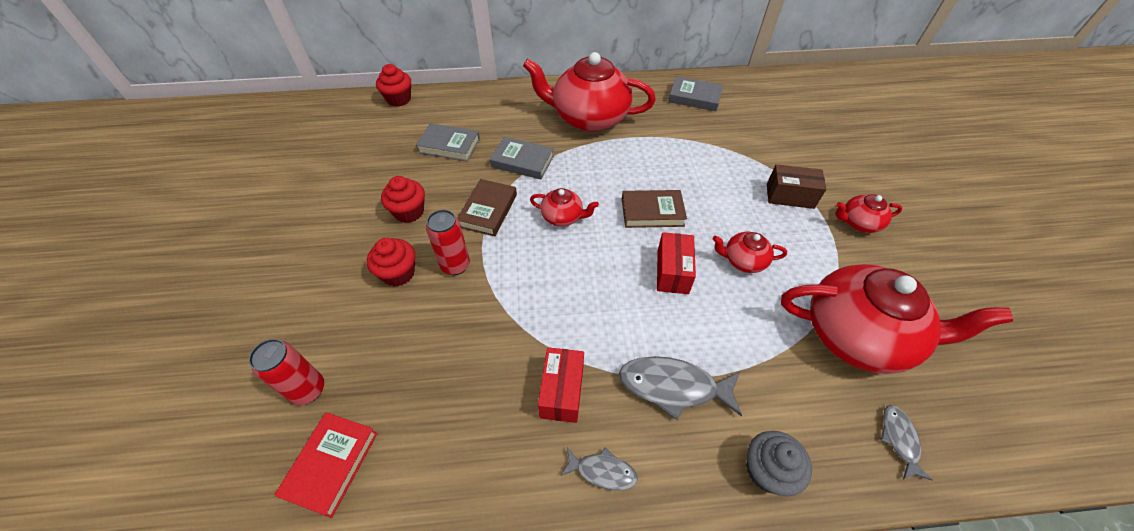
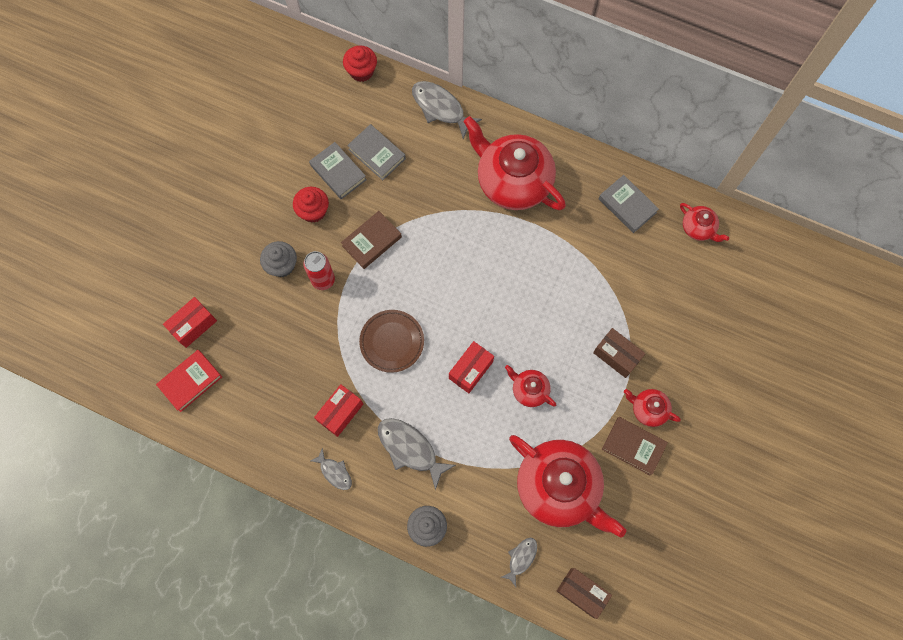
camera: 30 degrees right, 20 degrees up
(308, 390) = (193, 325): red can -> red box
(398, 273) = (282, 265): red cupcake -> grey cupcake
(488, 97) = (440, 108): none -> grey fish
(522, 161) = (426, 204): grey book -> grey book (338, 172)
(563, 217) = (423, 278): red teapot -> red teapot (698, 228)
(571, 287) = (392, 342): none -> brown plate
(652, 212) = (494, 311): brown book -> brown book (633, 446)
(995, 437) = (581, 592): none -> brown box

